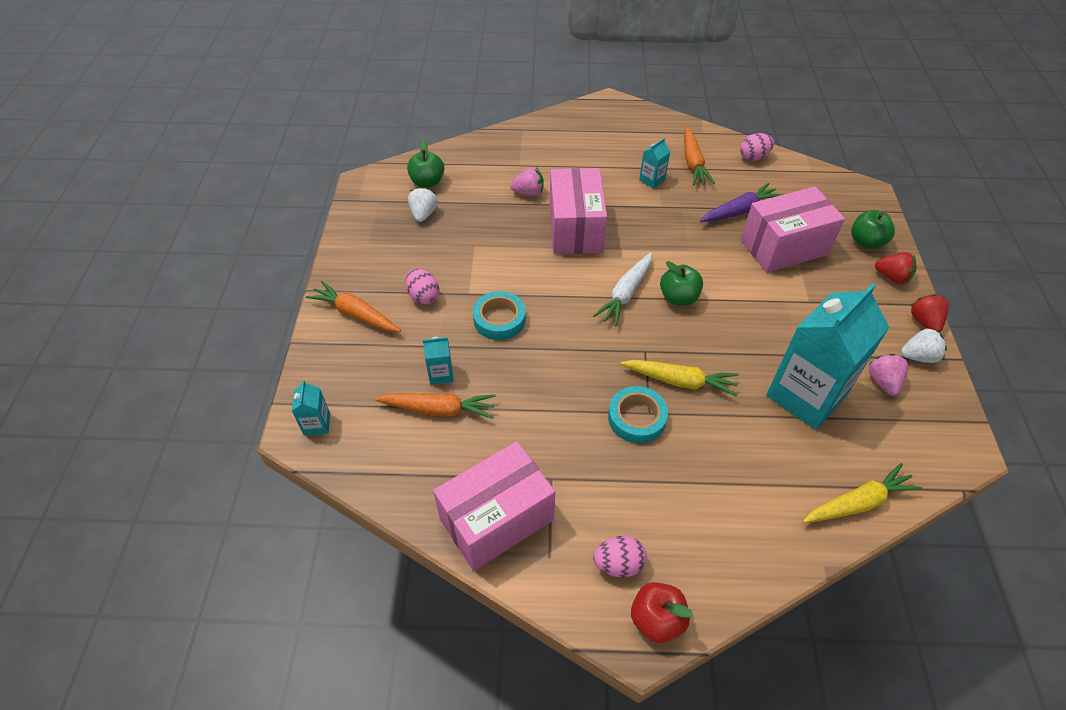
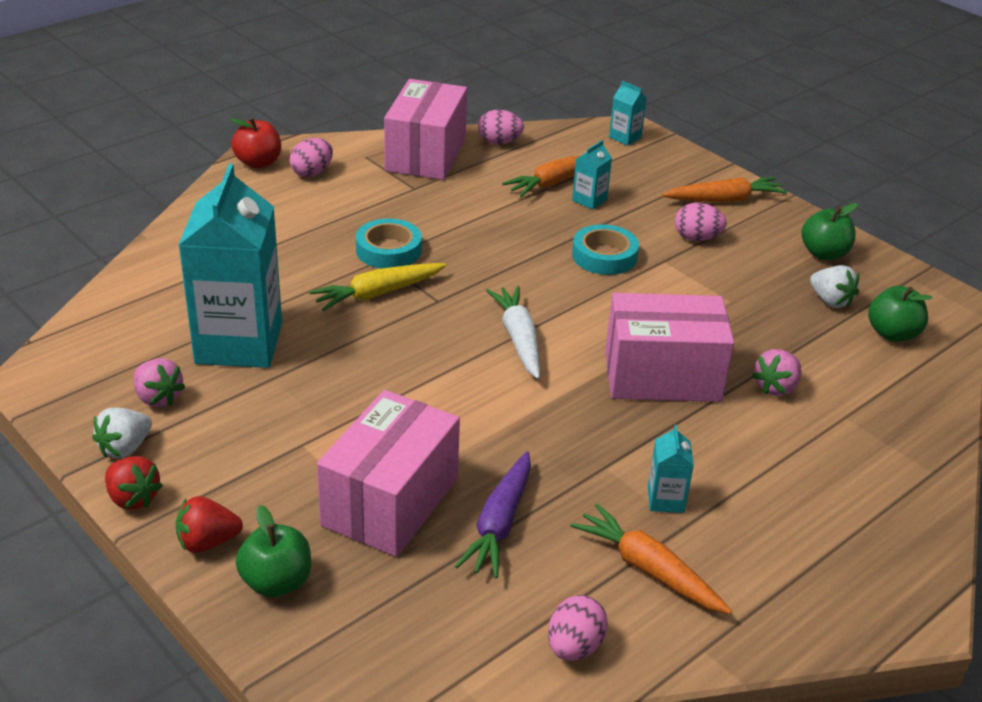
camera: 135 degrees right, 15 degrees down
(418, 492) = (499, 142): none -> pink egg
(575, 229) = (662, 376): pink box -> pink box turned 45 degrees counterclockwise
(678, 298) = (459, 365): green apple -> green apple (824, 254)
(857, 503) = (136, 286): yellow carrot -> none

